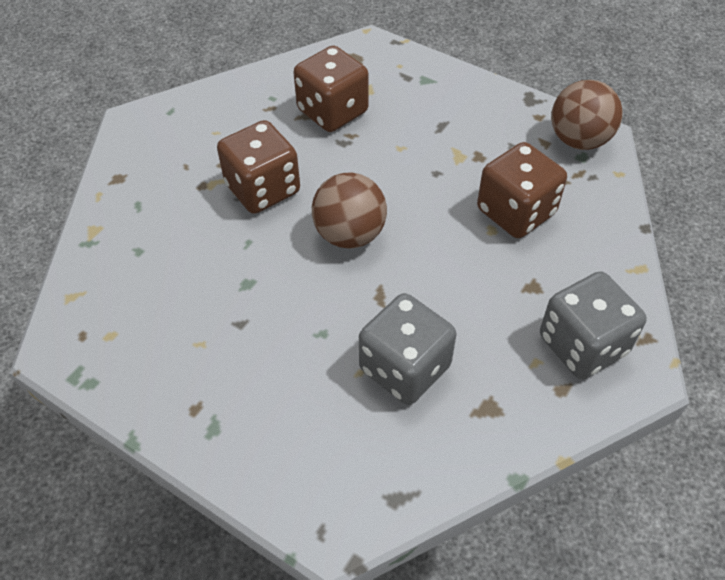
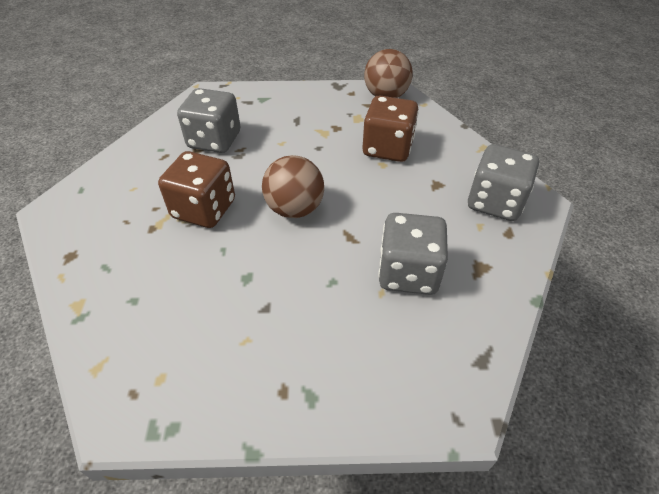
camera: 35 degrees left, 5 degrees down
(332, 111) = (214, 140): brown dice -> grey dice

